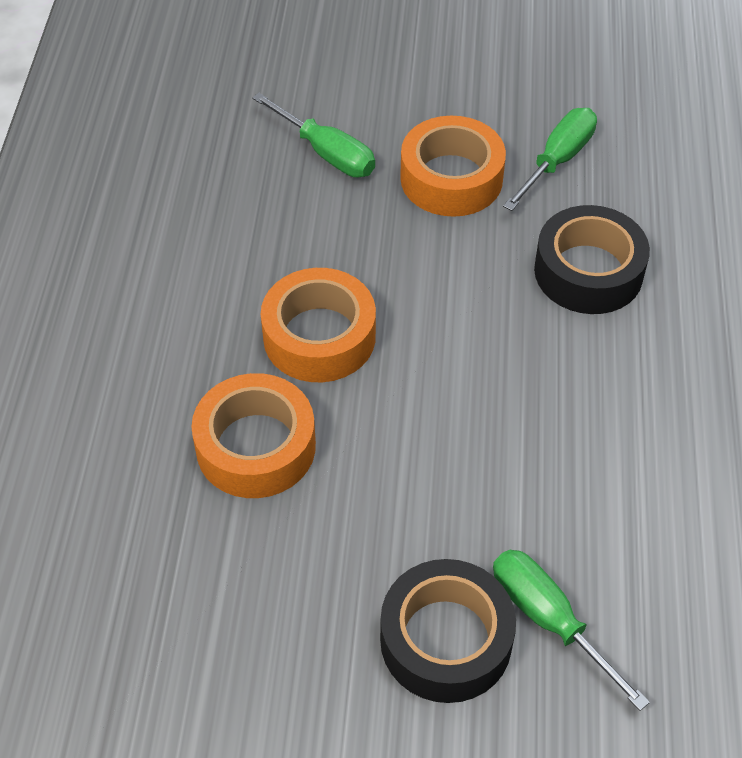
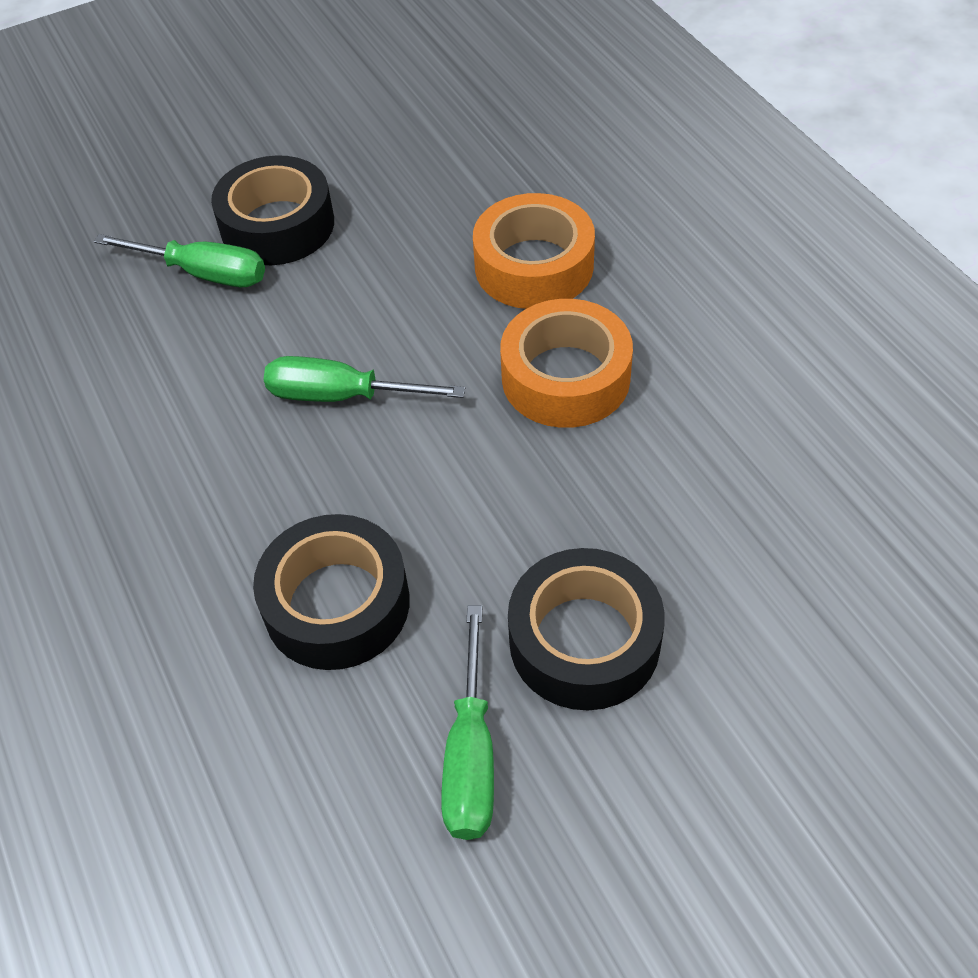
camera: 150 degrees right, 0 degrees up
(327, 153) = (759, 587): green screwdriver -> green screwdriver (340, 396)
(451, 178) = (584, 640): orange tape -> black tape

